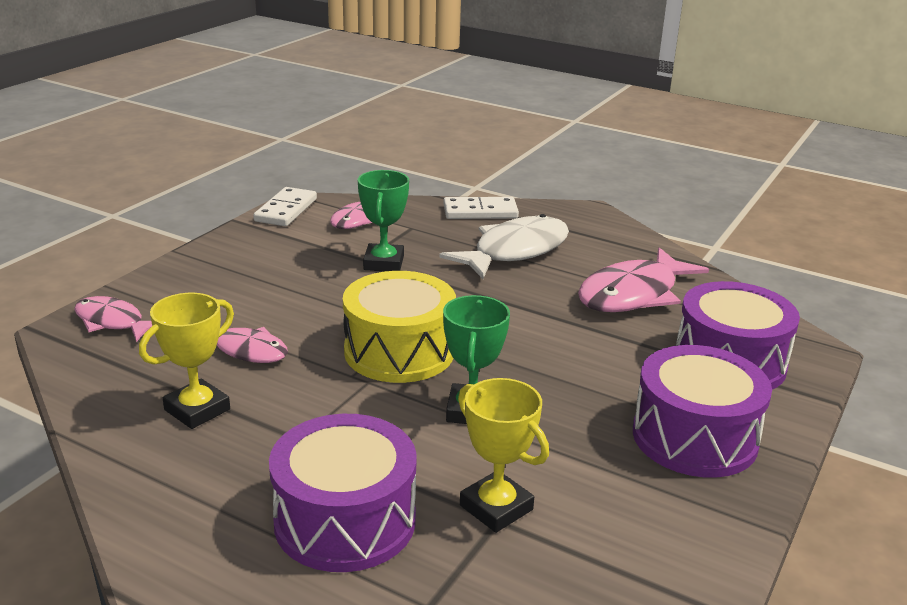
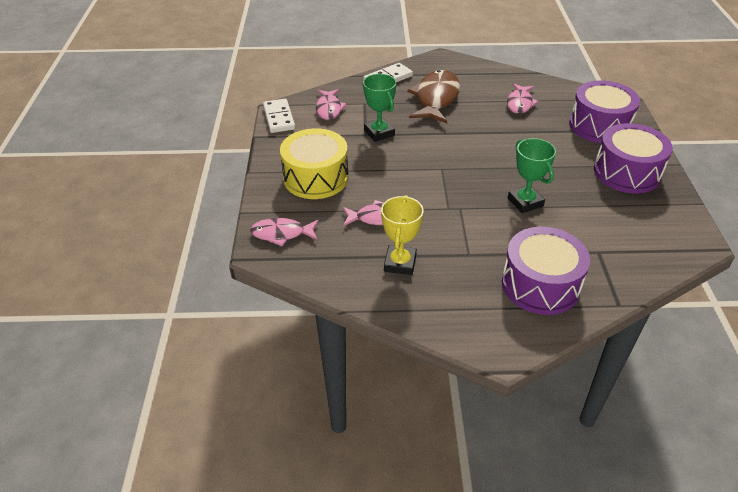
camera: 30 degrees left, 15 degrees up
(399, 351) = (454, 184): yellow drum -> yellow drum (316, 178)
(496, 507) = (591, 246): yellow trophy -> none
(515, 251) = (436, 98): white fish -> brown fish
(633, 294) = (520, 103): pink fish -> pink fish, size x0.60

